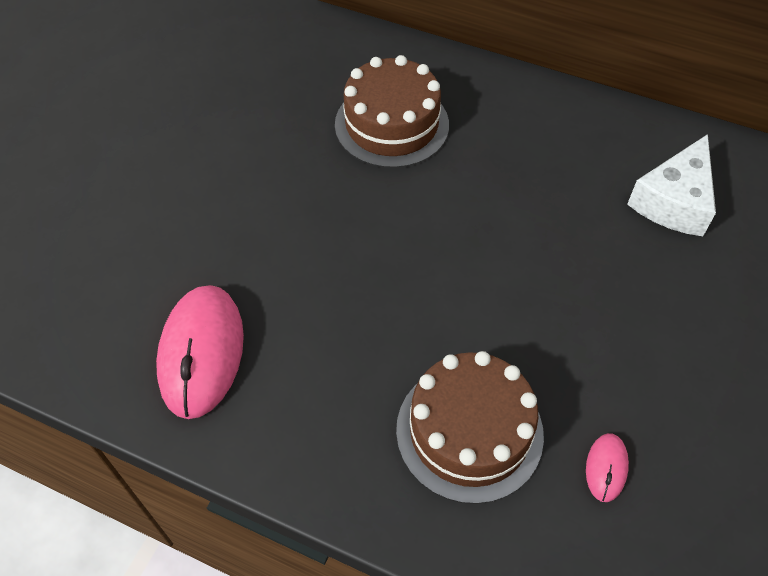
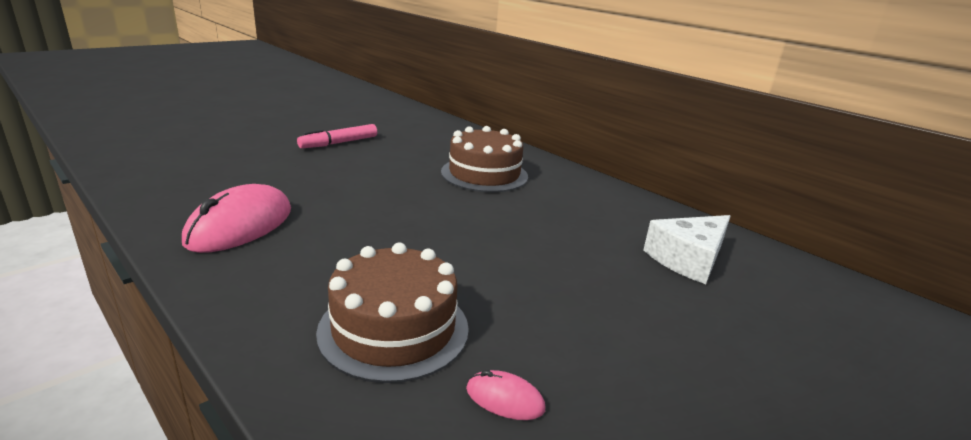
camera: 20 degrees right, 30 degrees down
(167, 128) = (339, 143): none -> pink marker
(606, 468) = (505, 399): pink mouse -> pink mouse turned 75 degrees clockwise

